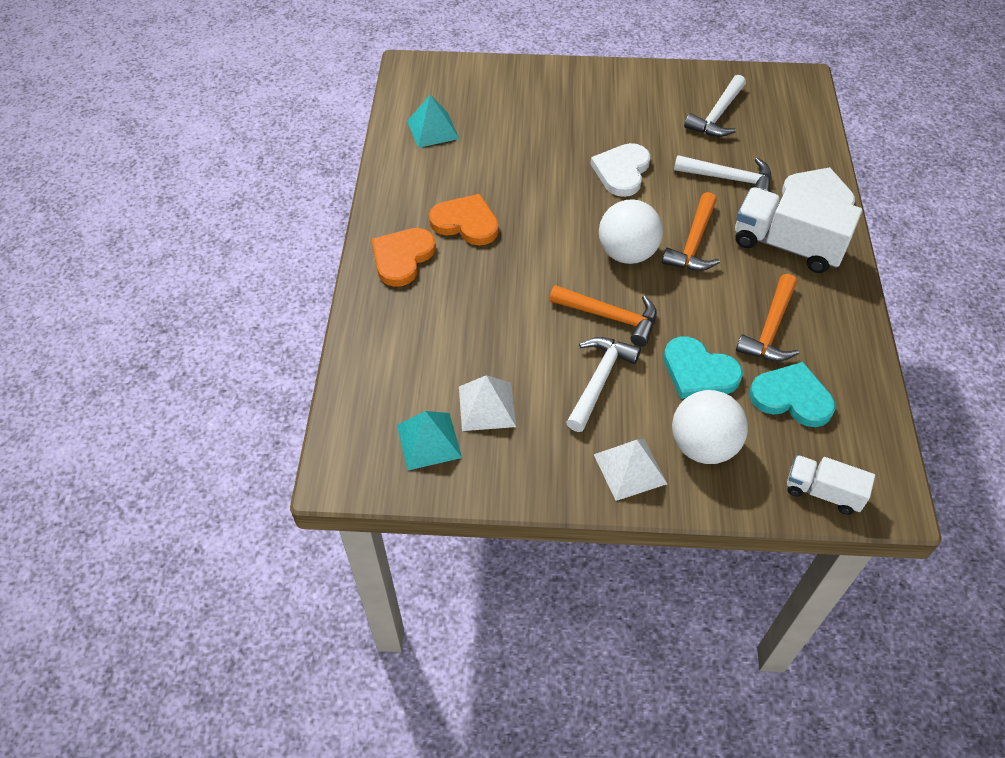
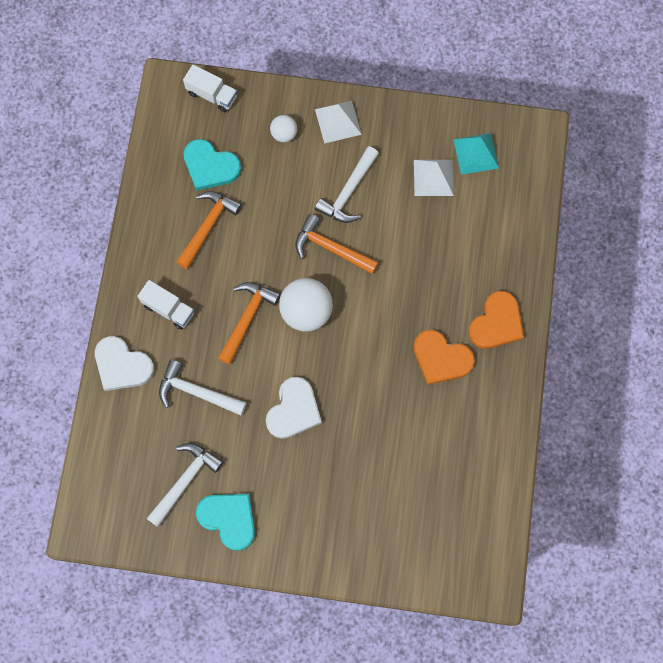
camera: 175 degrees left, 20 degrees up
(433, 129) = (468, 484): turquoise pyramid -> none
(698, 372) = (273, 193): turquoise heart -> turquoise heart (229, 519)
(703, 446) = (284, 134): white ball -> white ball, size x0.54
(787, 245) = (168, 309): white truck -> white truck, size x0.58

